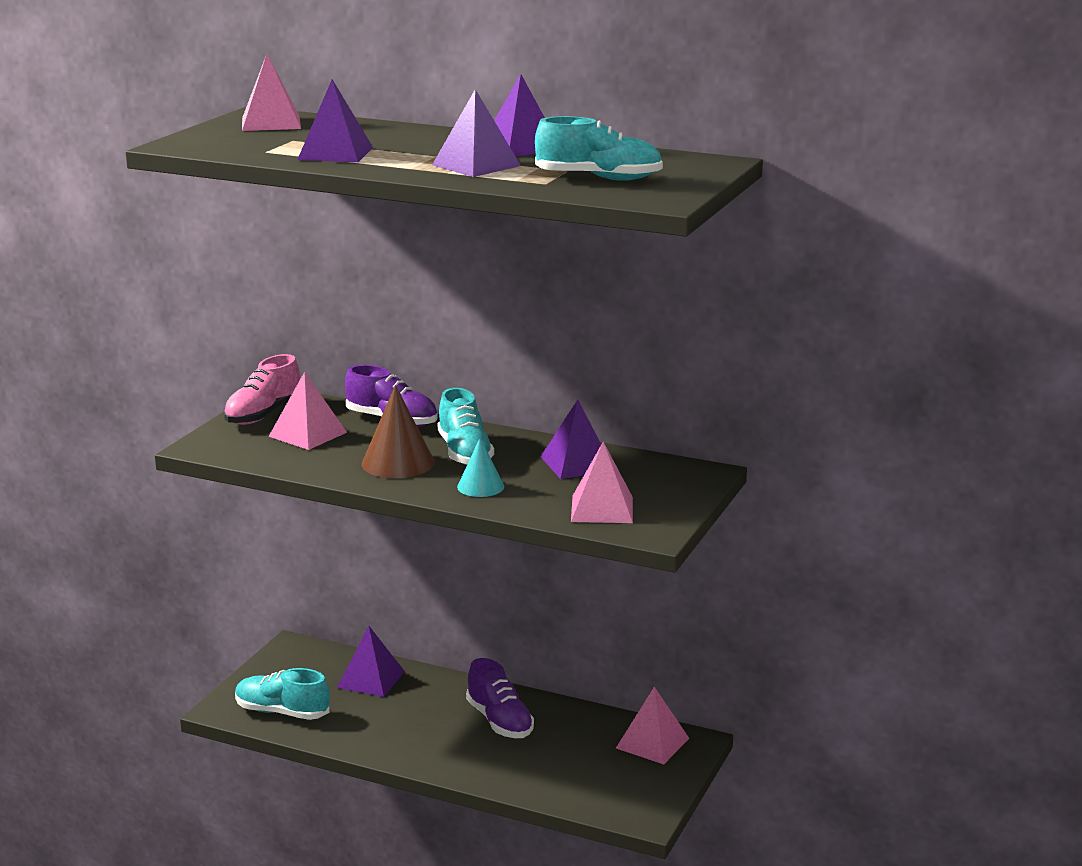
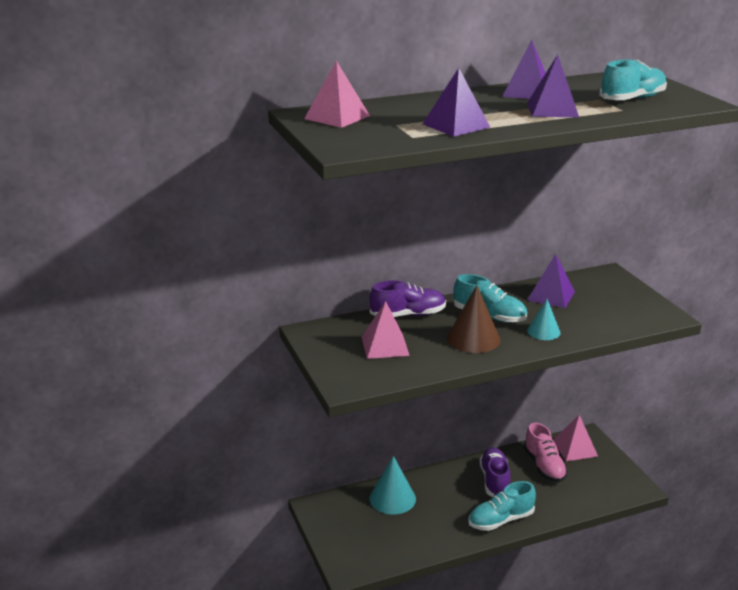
camera: 45 degrees left, 5 degrees up
(263, 414) = (329, 346): pink shoe -> pink shoe (544, 466)
(282, 712) = (383, 549): turquoise shoe -> turquoise shoe (501, 520)
(371, 679) = (392, 498): purple pyramid -> turquoise cone
(500, 721) = (494, 481): purple shoe -> purple shoe turned 105 degrees counterclockwise
(602, 509) = (620, 315): pink pyramid -> none

